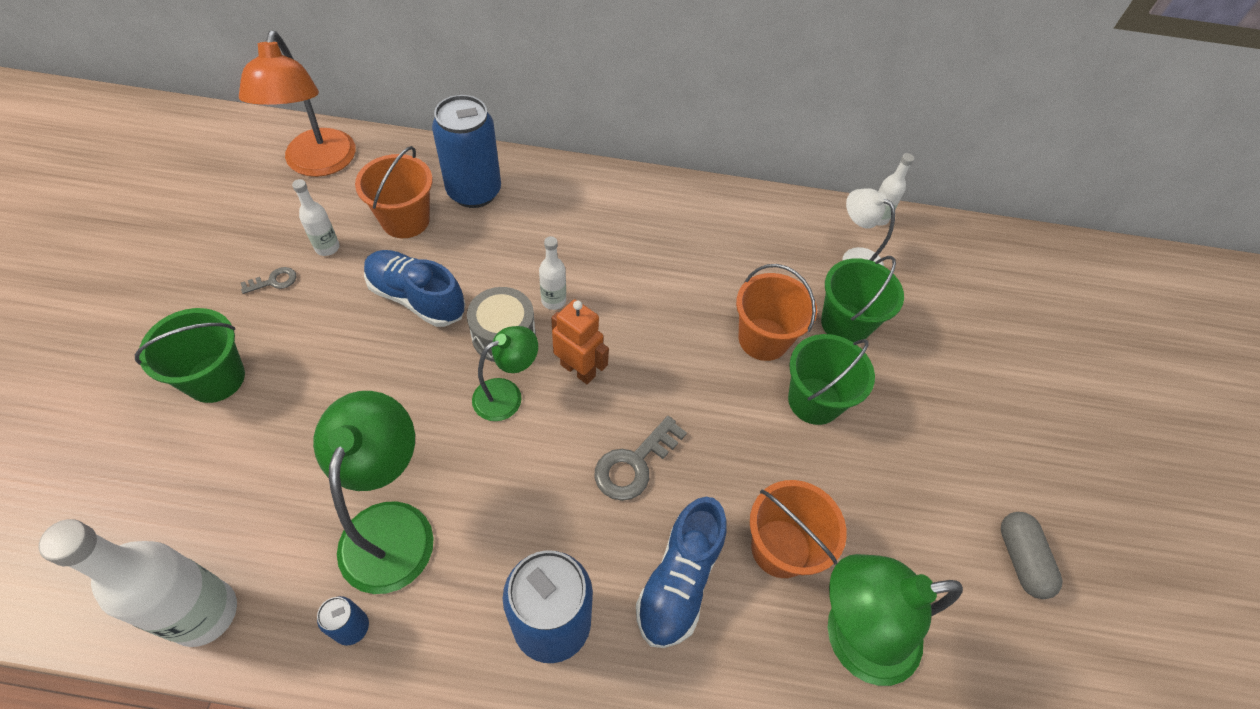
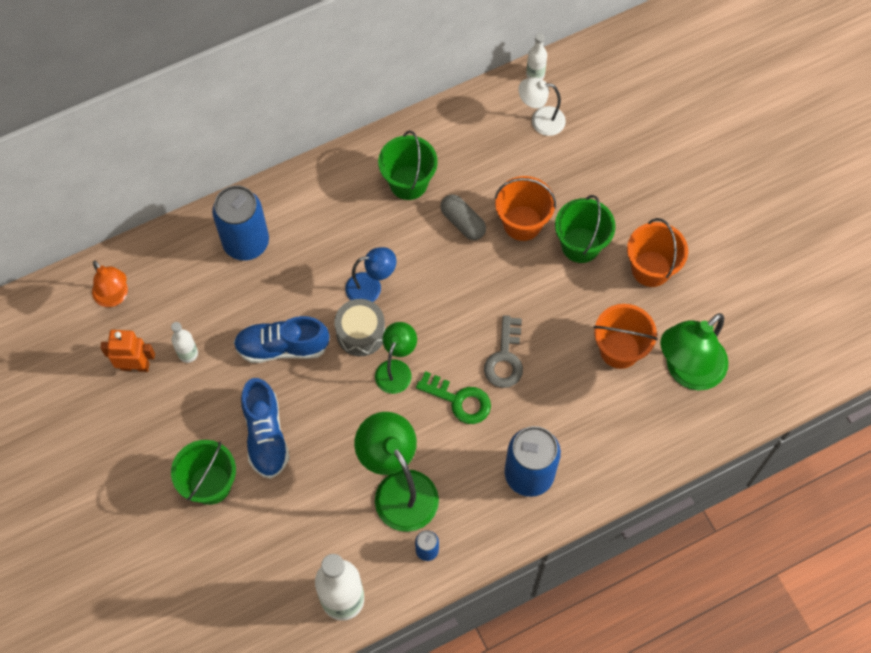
camera: 30 degrees left, 10 degrees up
(274, 281) = (178, 401): grey key -> none
(318, 164) = (114, 297): orange lamp -> orange lamp, size x0.59
(405, 220) = (220, 297): orange bucket -> orange bucket (651, 269)
(544, 474) = (459, 400): none -> green key
(553, 300) = (371, 287): white bottle -> blue lamp
(578, 370) = (425, 323): orange robot -> orange robot (135, 366)
(679, 580) = (578, 405): blue shoe -> blue shoe (265, 435)
(845, 324) = (565, 176): green bucket -> green bucket (408, 182)
(1021, 559) = (750, 265): grey capsule -> grey capsule (462, 222)

